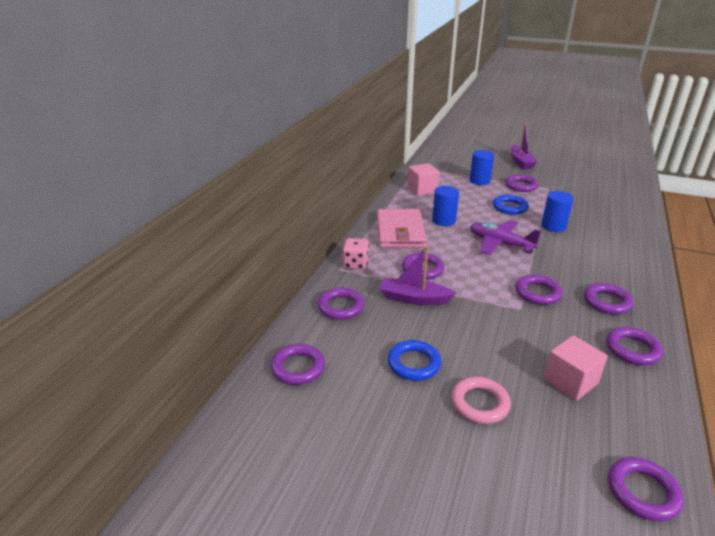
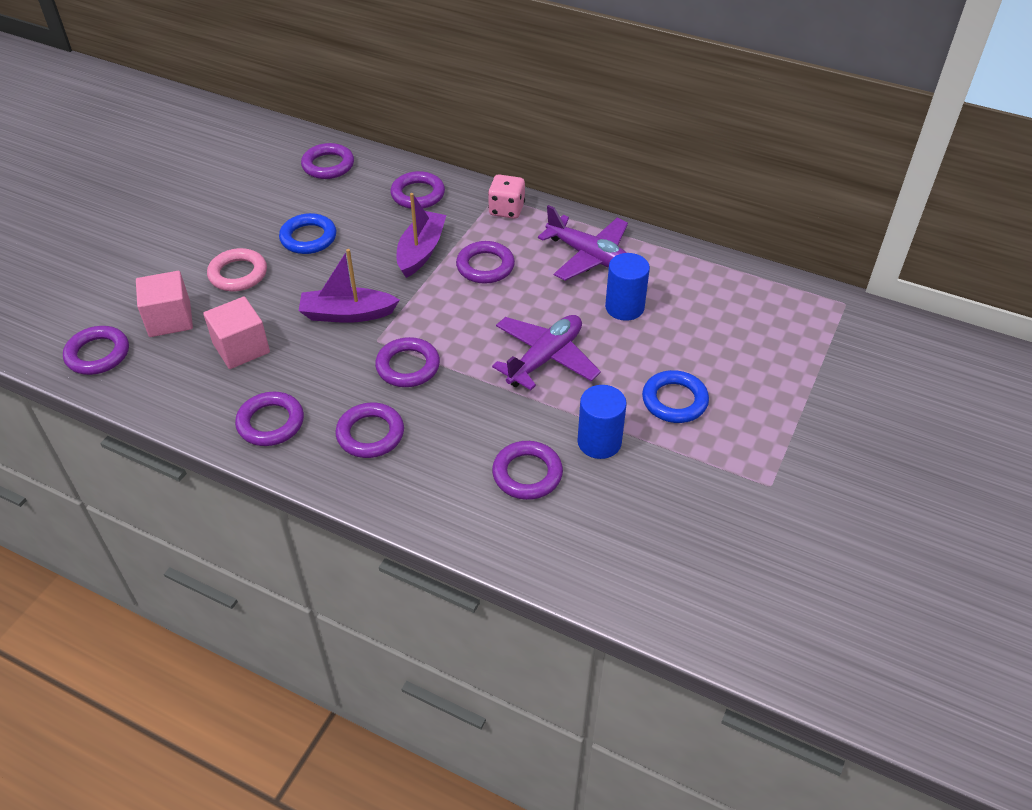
camera: 95 degrees right, 15 degrees up
(400, 232) = (589, 256): pink wallet -> purple plane
(422, 190) = (742, 298): pink cube -> pink cube (170, 319)
(479, 181) = (792, 383): blue cylinder -> none
(521, 162) = (911, 476): purple boat -> purple boat (347, 314)
(521, 186) = (774, 442): purple ring -> purple ring (527, 474)

